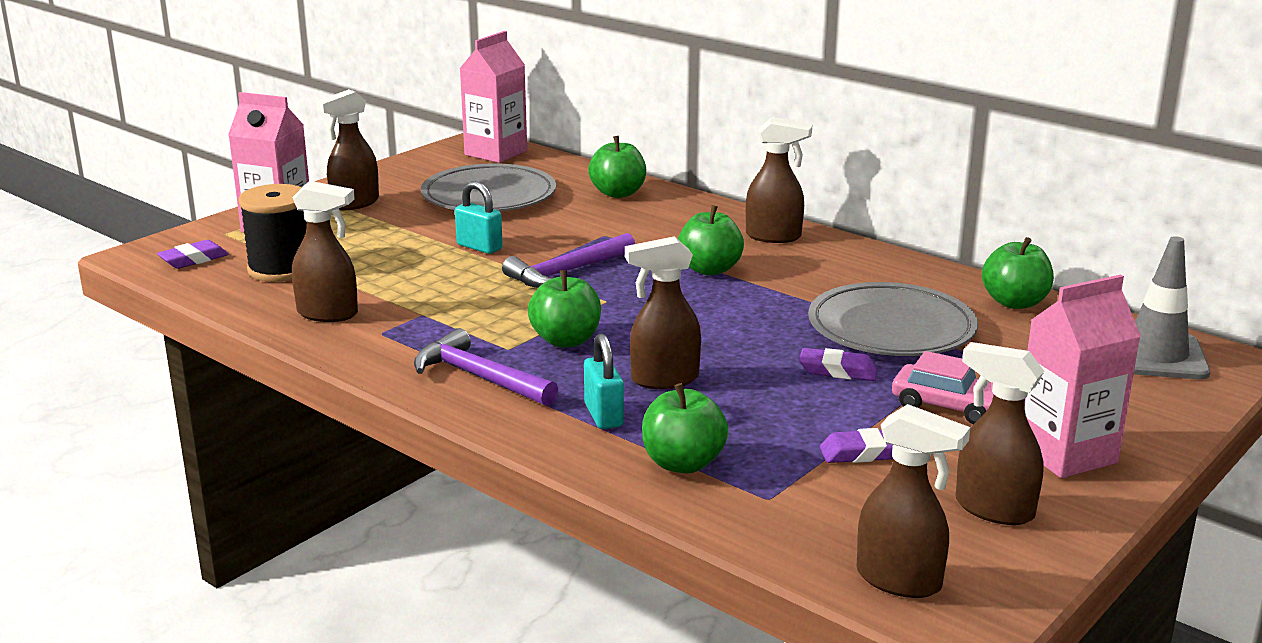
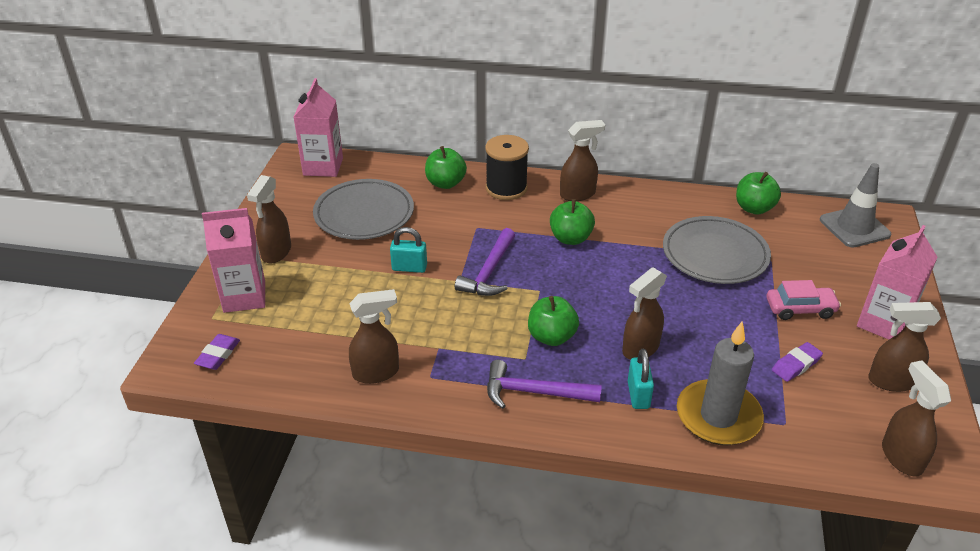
camera: 30 degrees left, 15 degrees up
(281, 269) = (295, 340): black spool -> black spool (506, 188)
(603, 415) = (638, 395): turquoise padlock -> turquoise padlock turned 45 degrees clockwise
(683, 463) = (718, 416): green apple -> grey candle
(837, 371) = (721, 302): purple eraser -> none
(900, 581) = (901, 457): brown spray bottle -> brown spray bottle turned 105 degrees counterclockwise

